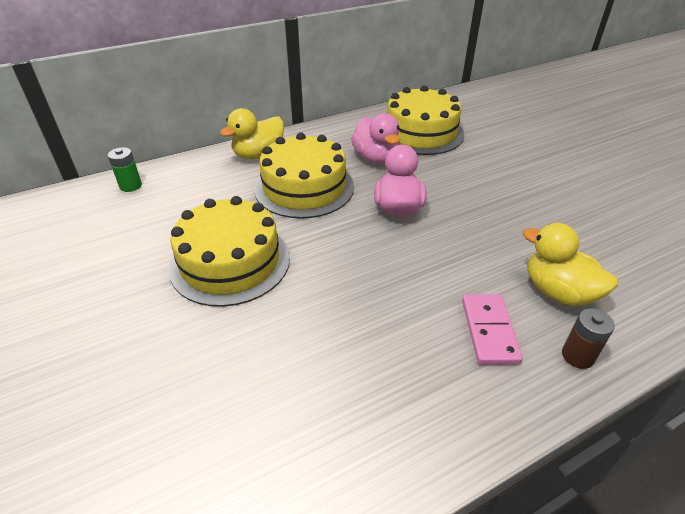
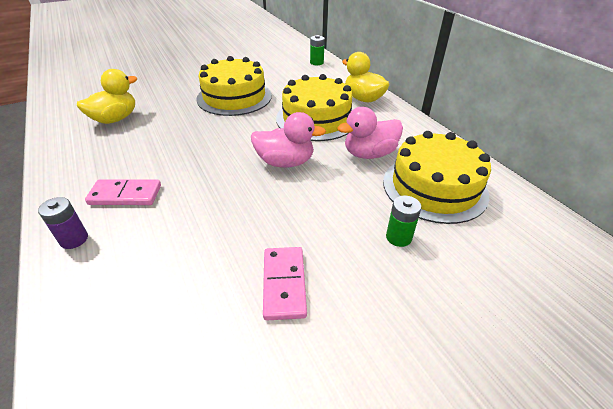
camera: 90 degrees right, 0 degrees up
(486, 153) = (398, 237): none -> green battery
(557, 204) = (284, 284): none -> pink domino
(558, 292) = (145, 246): yellow duck -> yellow duck (115, 119)
(577, 356) = (74, 239): brown battery -> purple battery

